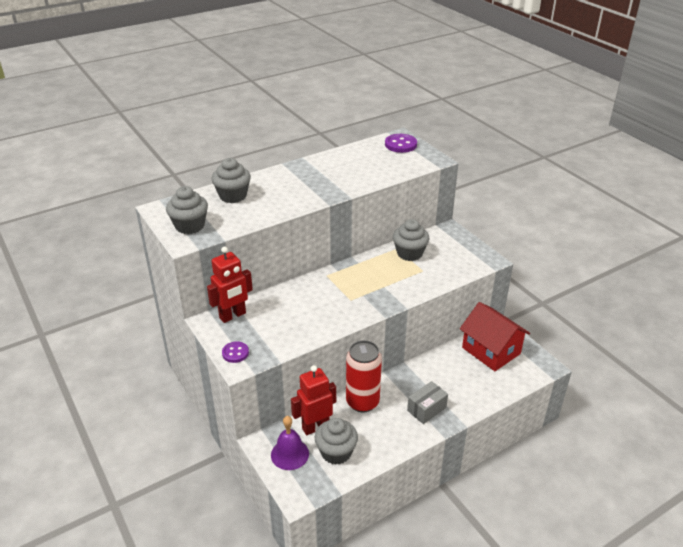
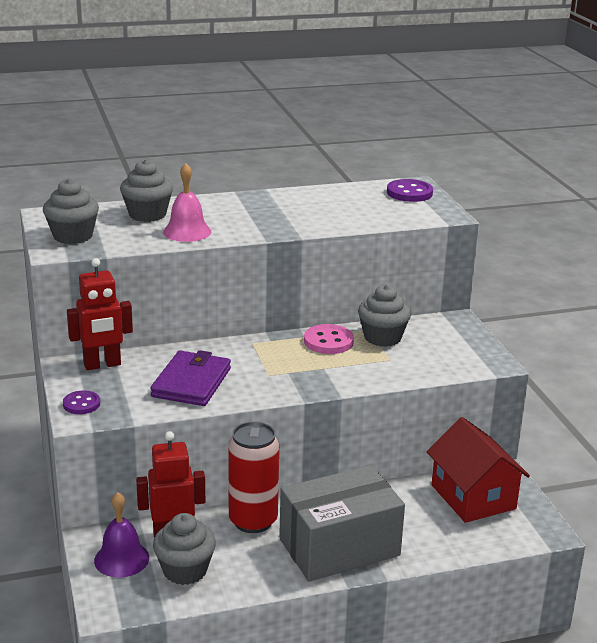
camera: 15 degrees right, 10 degrees down
(270, 206) = (187, 231): none -> pink bell
(302, 318) = (191, 382): none -> purple wallet
(376, 264) = (328, 341): none -> pink button
(426, 409) = (339, 547): grey box -> grey box, size x2.07

